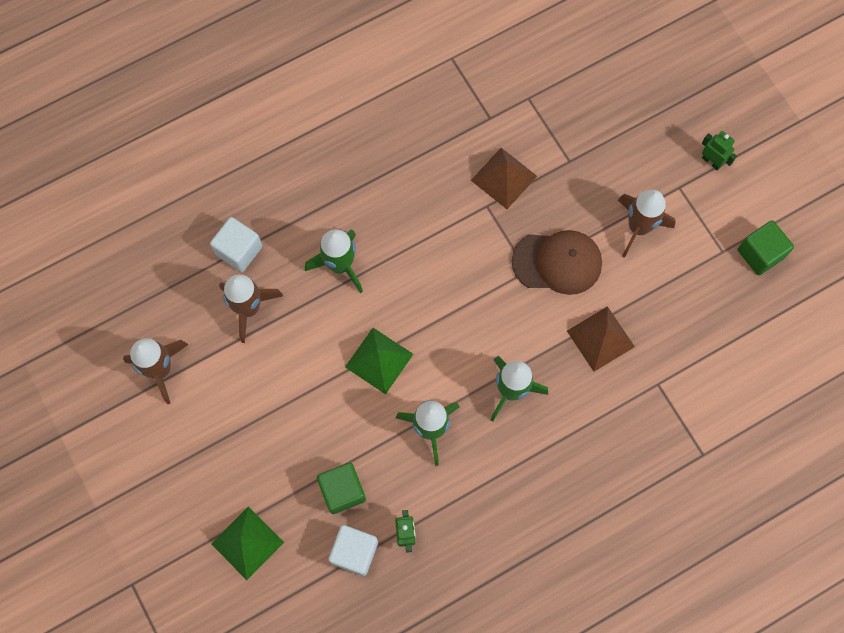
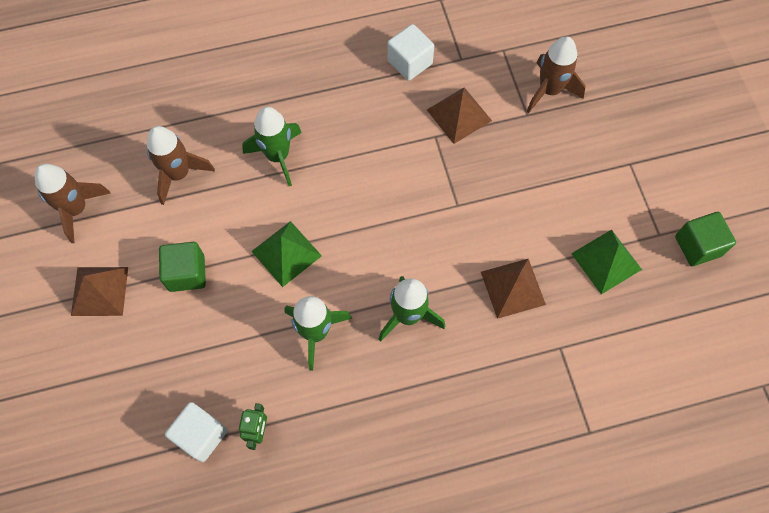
camera: 15 degrees right, 5 degrees down
(212, 443) = (99, 291): none -> brown pyramid
(239, 250) = (188, 120): white cube -> white cube (410, 62)
(247, 543) = (99, 397): green pyramid -> green pyramid (606, 261)
(342, 491) = (209, 370): green cube -> green cube (187, 273)
(557, 262) = (489, 204): brown cap -> none
(638, 227) = (579, 191): brown rocket -> brown rocket (549, 90)
(711, 161) = (668, 147): green robot -> none

